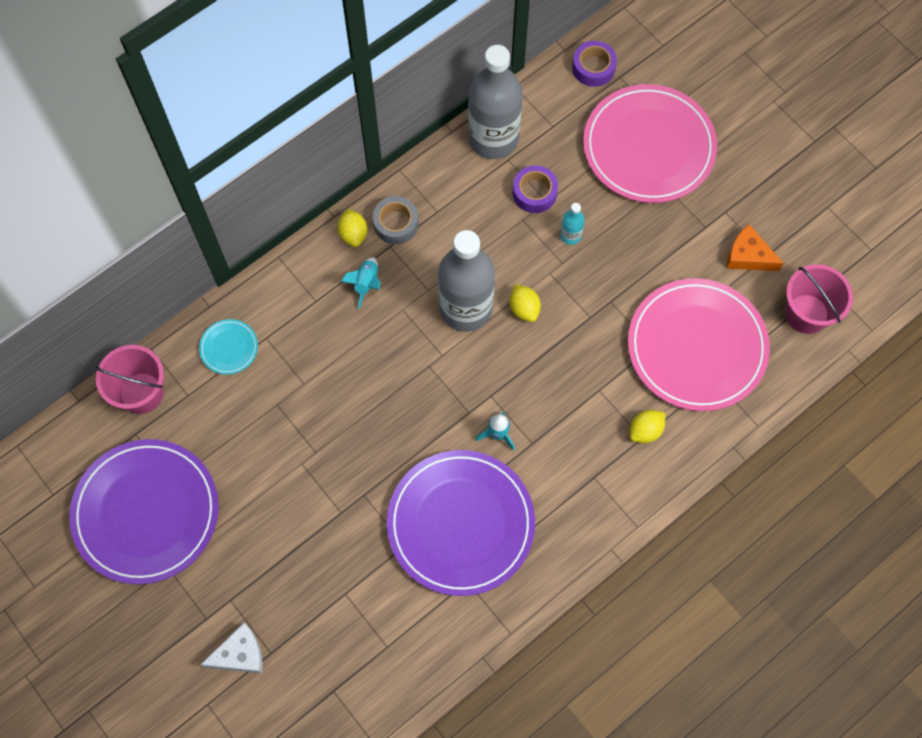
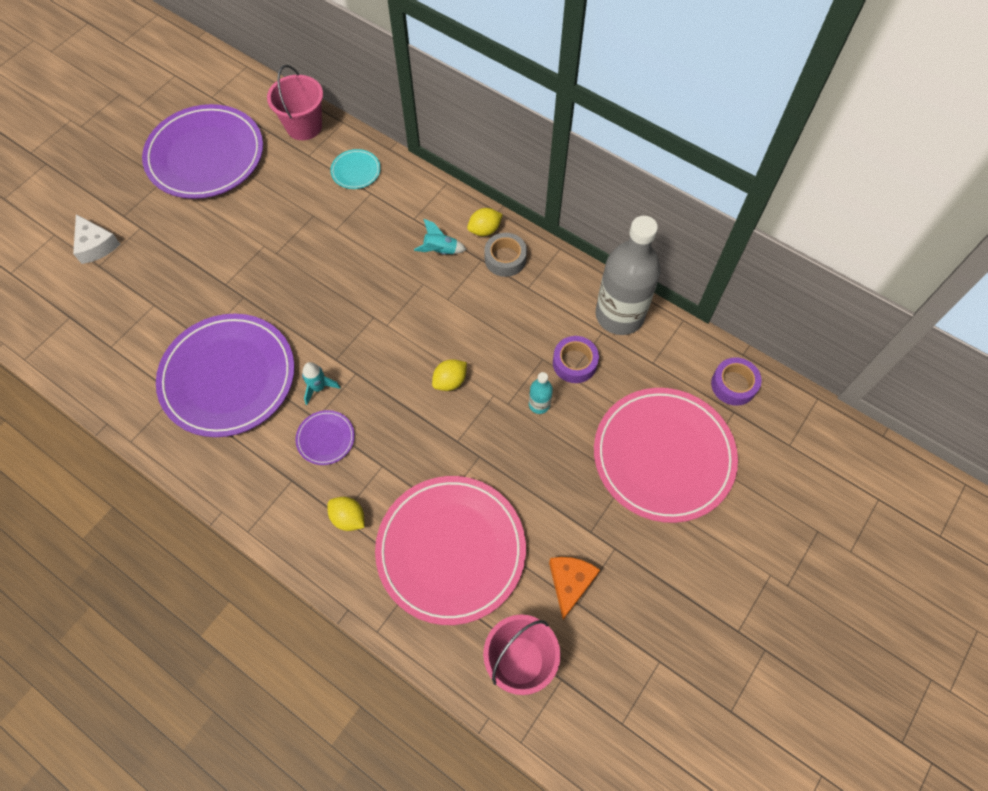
camera: 75 degrees right, 5 degrees down
(466, 308) = (437, 333): grey bottle -> none
(557, 437) = (325, 438): none -> purple plate

